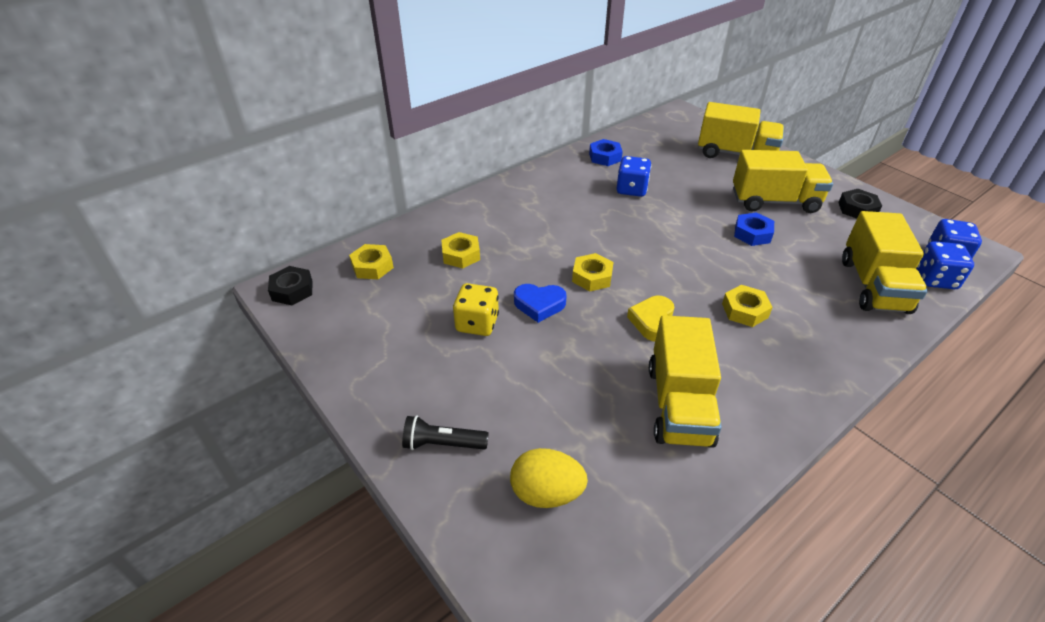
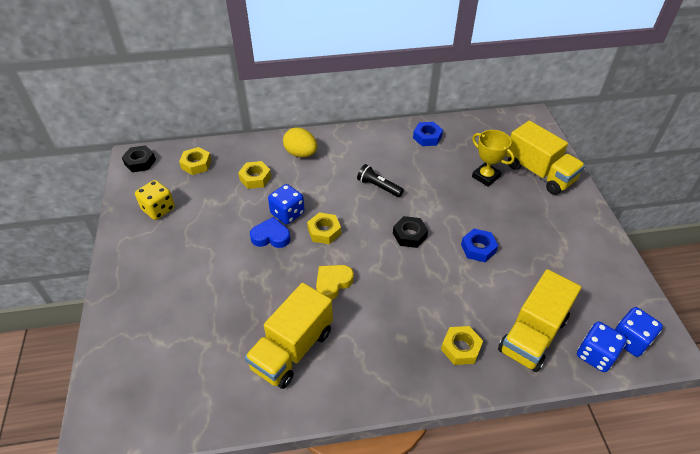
camera: 30 degrees right, 5 degrees up
(442, 443) = (136, 301): black flashlight -> black flashlight (378, 186)
(477, 323) = (222, 232): yellow dice -> yellow dice (158, 209)
(539, 305) = (271, 236): blue heart -> blue heart turned 150 degrees clockwise
(546, 493) = (163, 361): yellow egg -> yellow egg (301, 153)
(631, 189) = (420, 173): blue dice -> blue dice (287, 213)
(694, 172) = (485, 176): none -> yellow trophy
(745, 310) = (407, 306): yellow nut -> yellow nut (461, 348)
(774, 201) = (527, 228): yellow truck -> none
(857, 209) = (595, 265): black nut -> black nut (409, 235)

